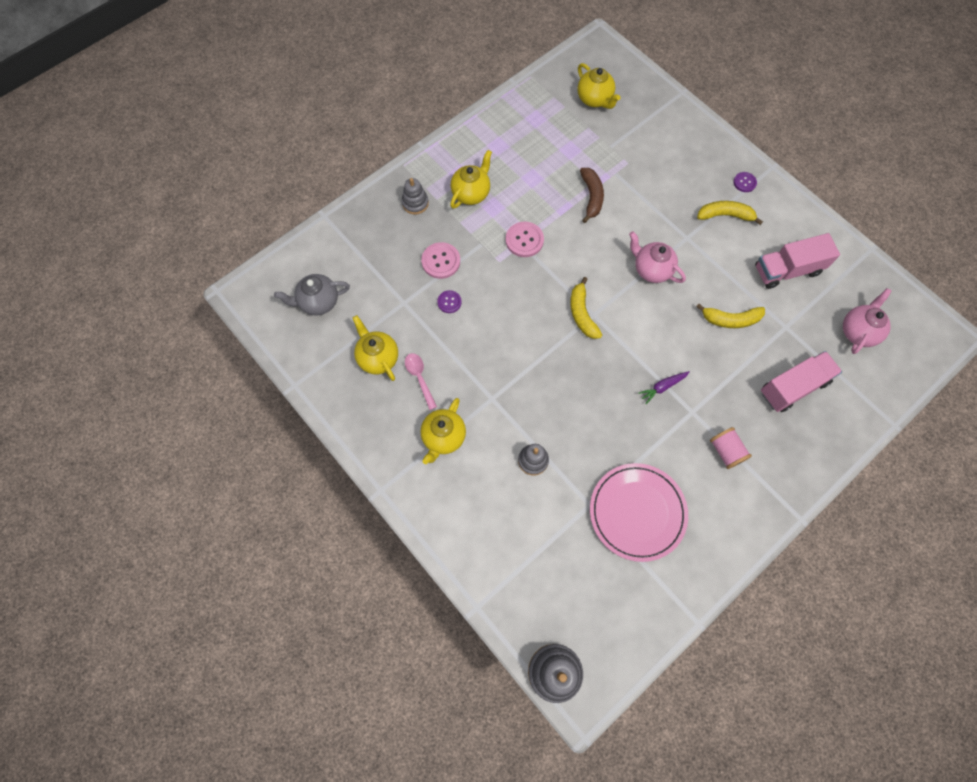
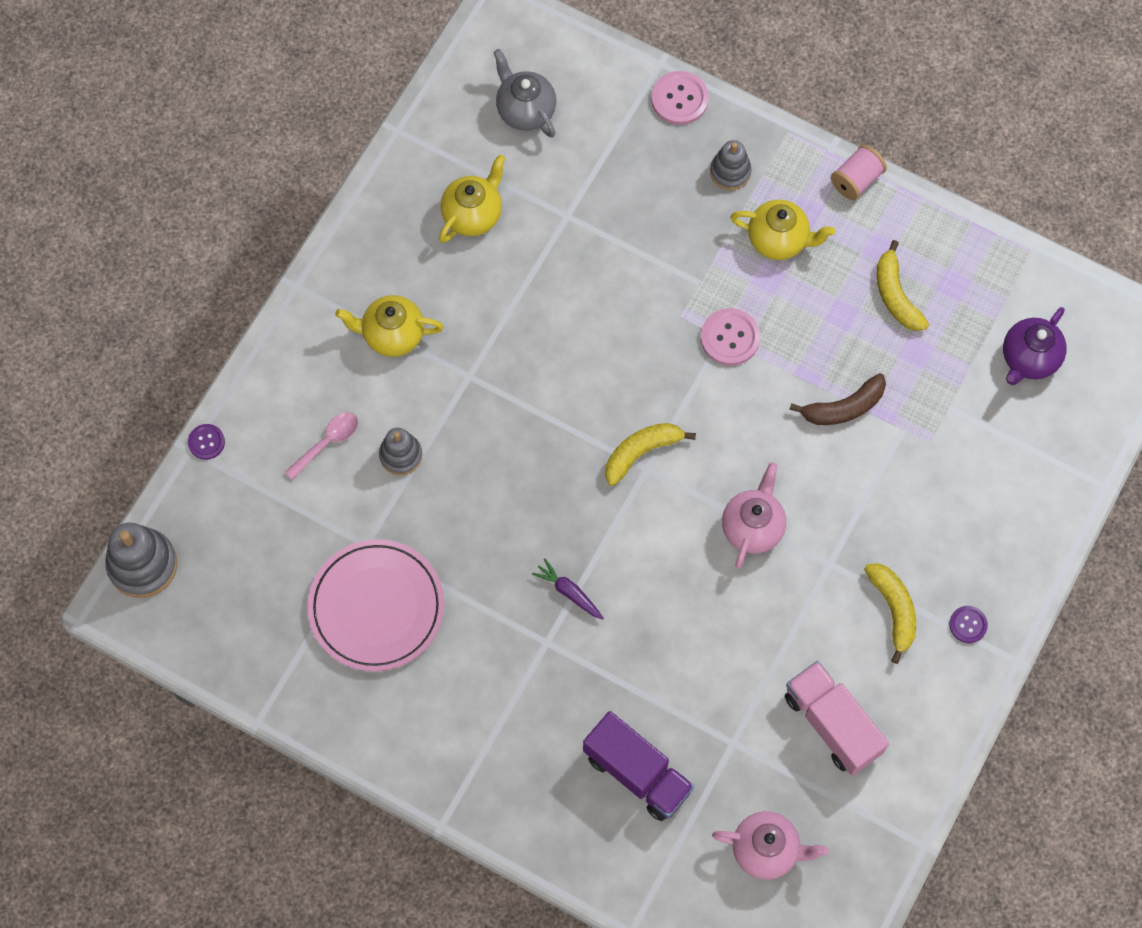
camera: 70 degrees right, 0 degrees up
(419, 378) = (464, 276): pink spoon -> pink spoon (327, 442)
(441, 261) = (650, 239): pink button -> pink button (679, 99)
(449, 302) = (590, 273): purple button -> purple button (206, 442)
(594, 99) = (1029, 359): yellow teapot -> purple teapot
(726, 451) = (504, 701): pink spool -> pink spool (856, 180)
(730, 319) = (713, 660): yellow banana -> yellow banana (896, 295)
(793, 387) = (637, 773): pink truck -> purple truck

